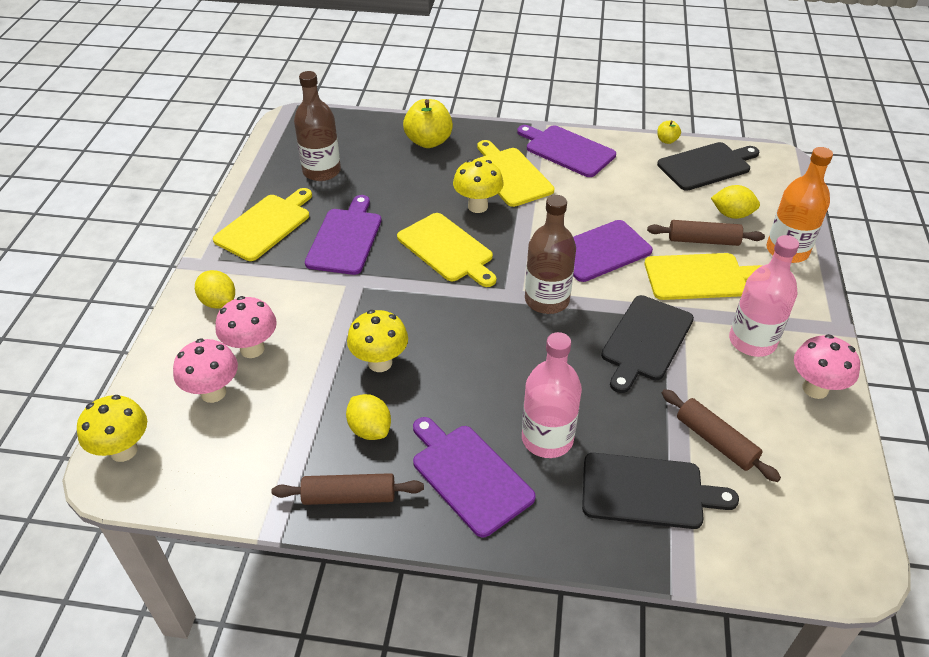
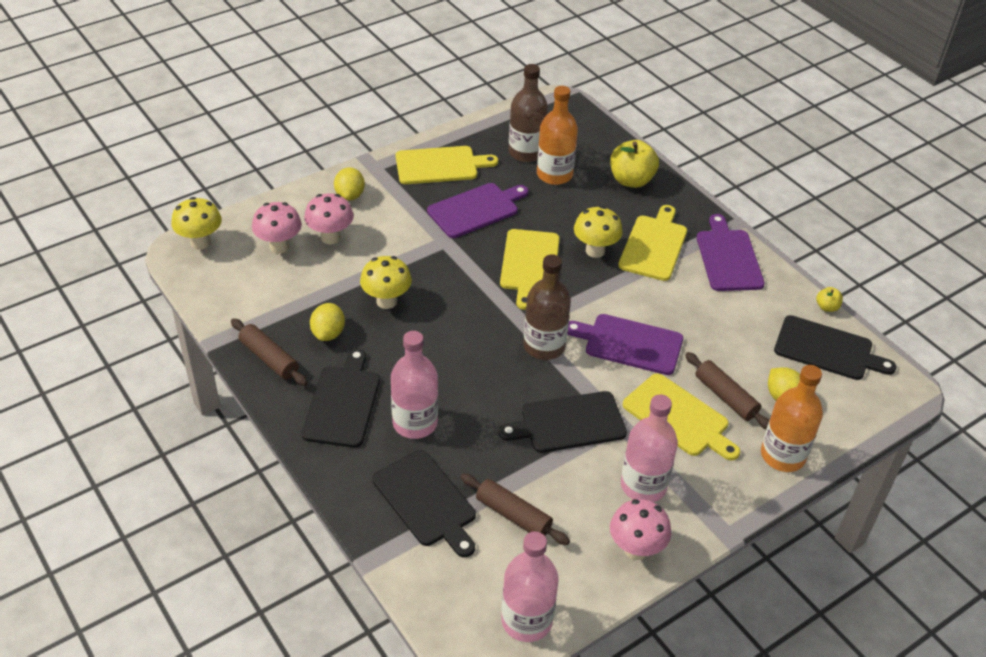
camera: 45 degrees right, 0 degrees up
(367, 173) = (554, 174): none -> orange bottle
(469, 476) = (343, 403): purple cutting board -> black cutting board
(715, 441) = (513, 515): brown rolling pin -> brown rolling pin turned 60 degrees counterclockwise
(841, 509) = (526, 620): none -> pink bottle

